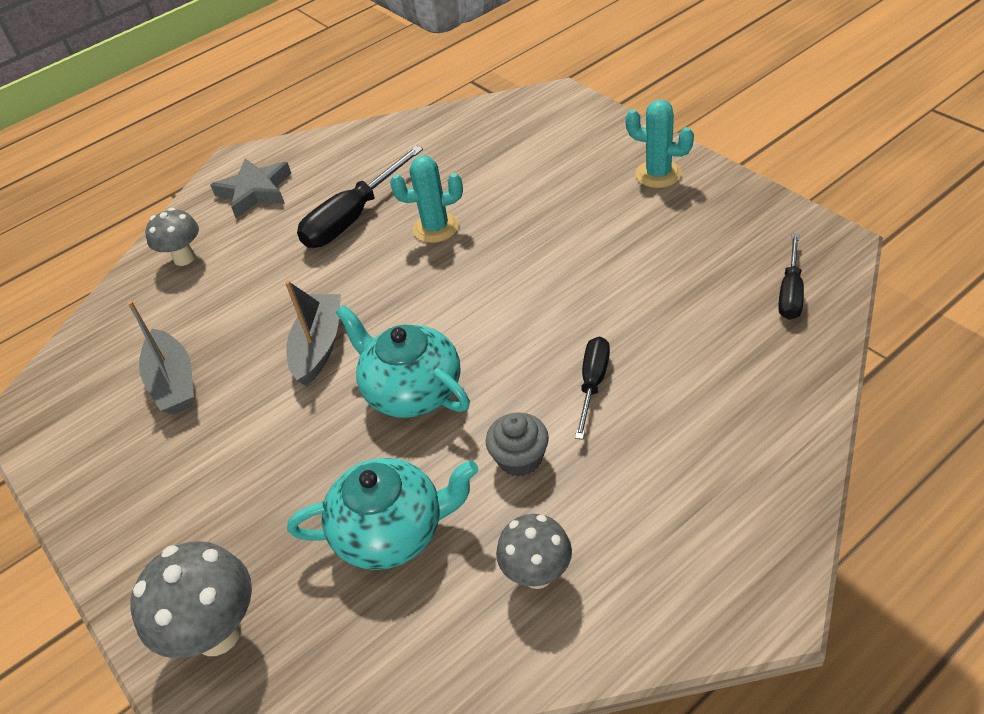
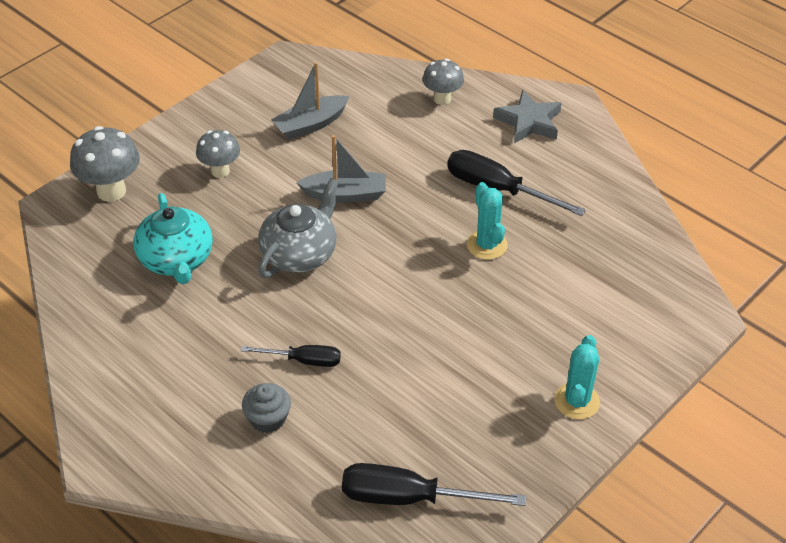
camera: 75 degrees right, 0 degrees up
(412, 390) = (300, 254): turquoise teapot -> grey teapot
(520, 458) = (233, 321): grey cupcake -> grey cupcake (268, 419)
(537, 574) = (137, 338): grey mushroom -> grey mushroom (220, 171)
(790, 292) = (410, 498): black screwdriver -> black screwdriver, size x1.67

